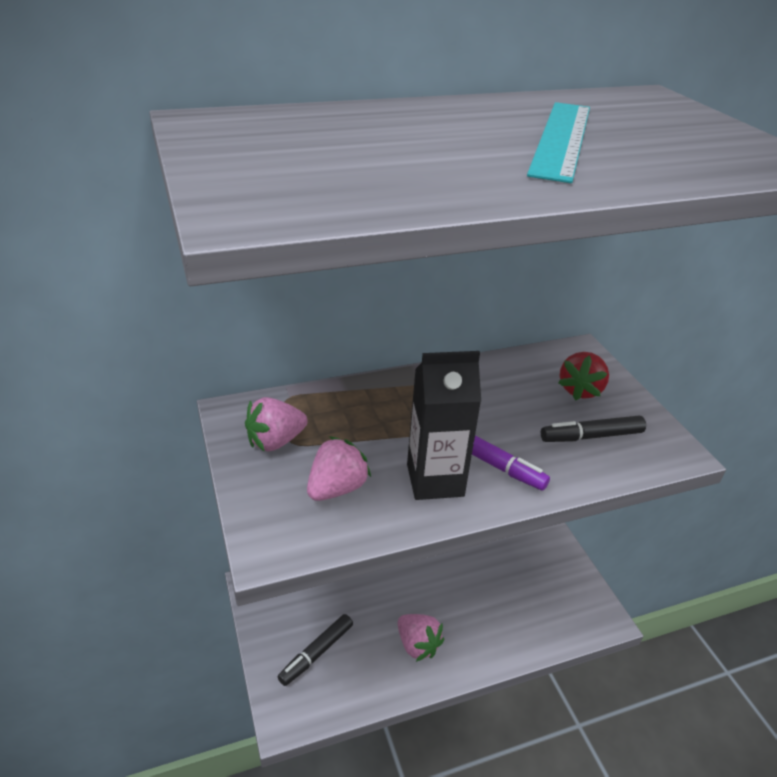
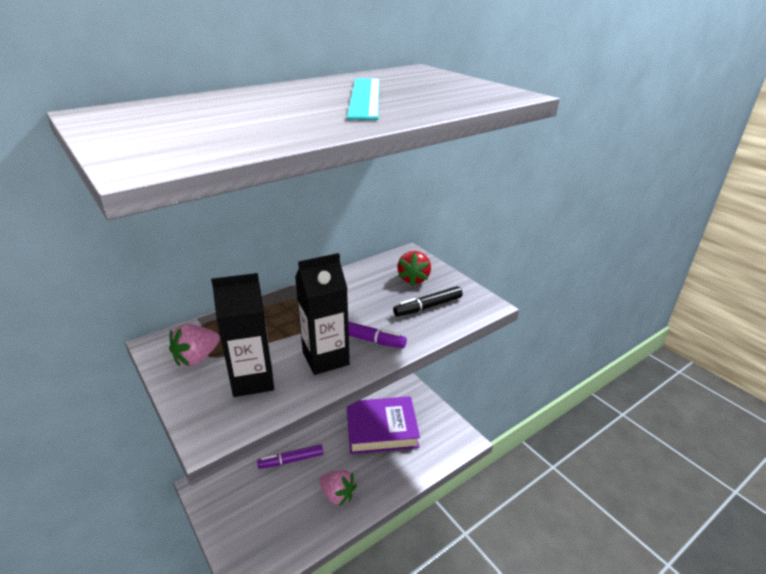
camera: 15 degrees left, 5 degrees down
(317, 653) = (261, 523): black marker -> none
(337, 488) = (253, 380): pink strawberry -> black carton
(369, 583) = (291, 460): none -> purple marker
(493, 573) = (381, 429): none -> purple book

